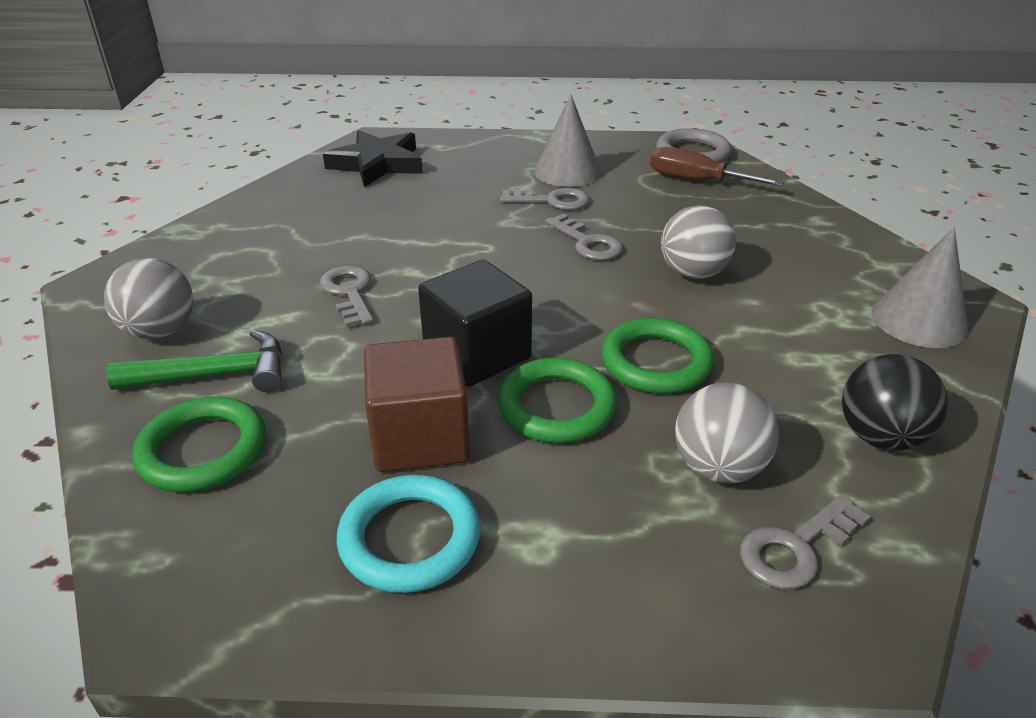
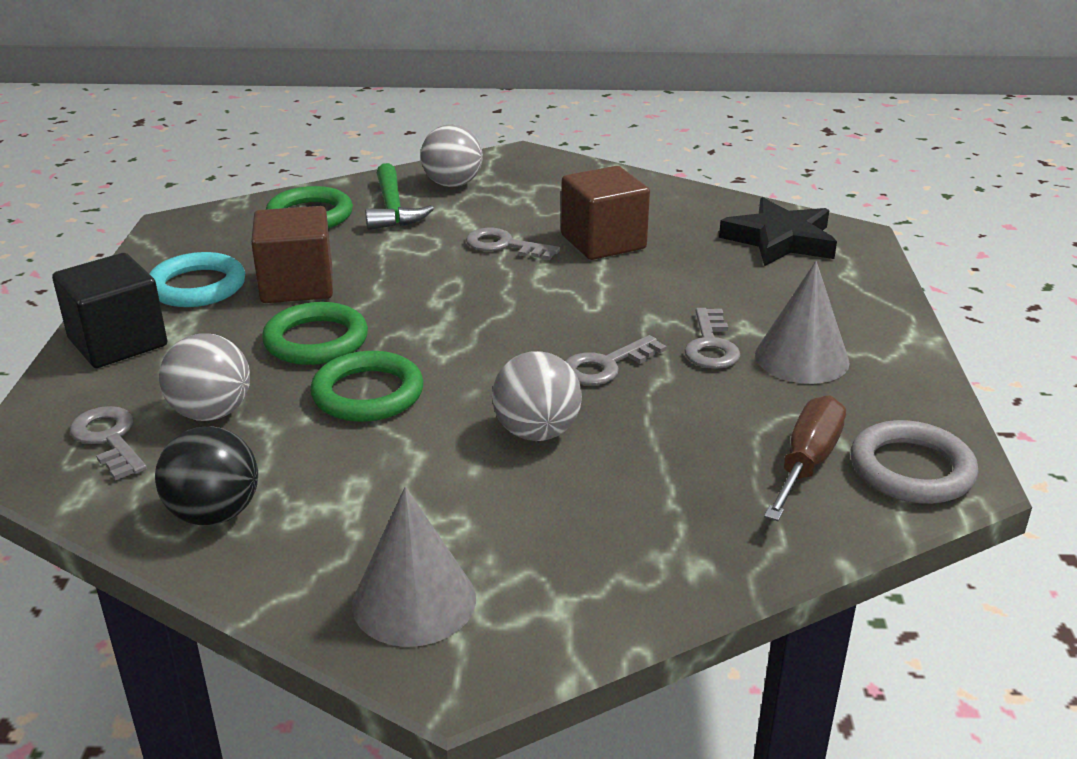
camera: 90 degrees right, 5 degrees down
(349, 292) = (504, 245): grey key -> grey key turned 135 degrees counterclockwise
(357, 238) = (603, 242): none -> brown cube
(477, 354) = (399, 305): black cube -> black cube (118, 342)

